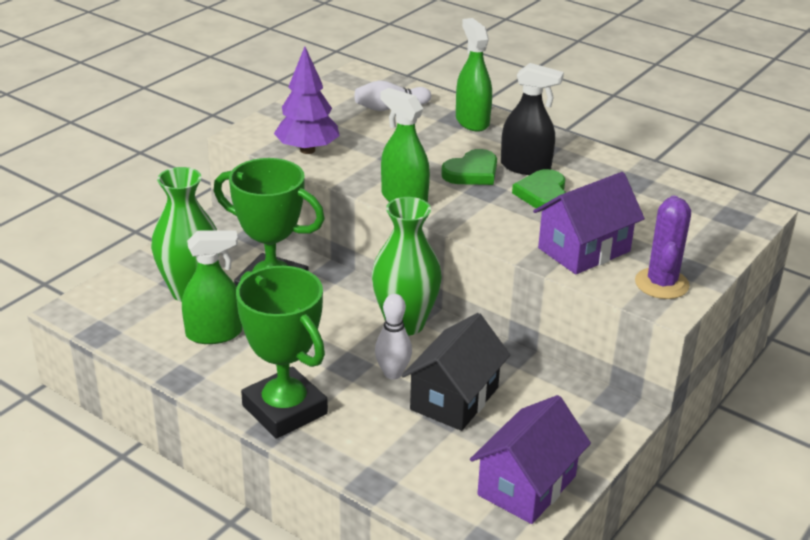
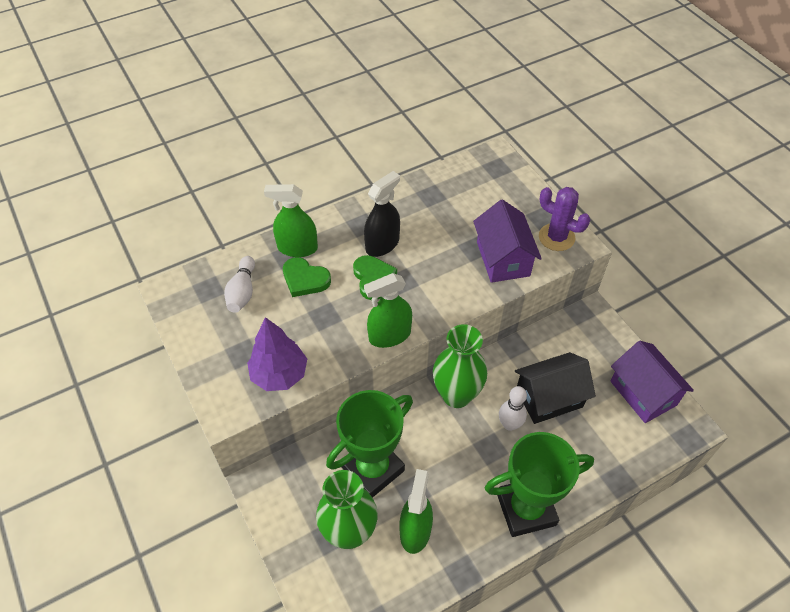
camera: 65 degrees left, 20 degrees up
(454, 398) = (549, 398): black house -> black house turned 75 degrees counterclockwise
(543, 194) = (424, 250): green heart -> green heart (305, 279)

